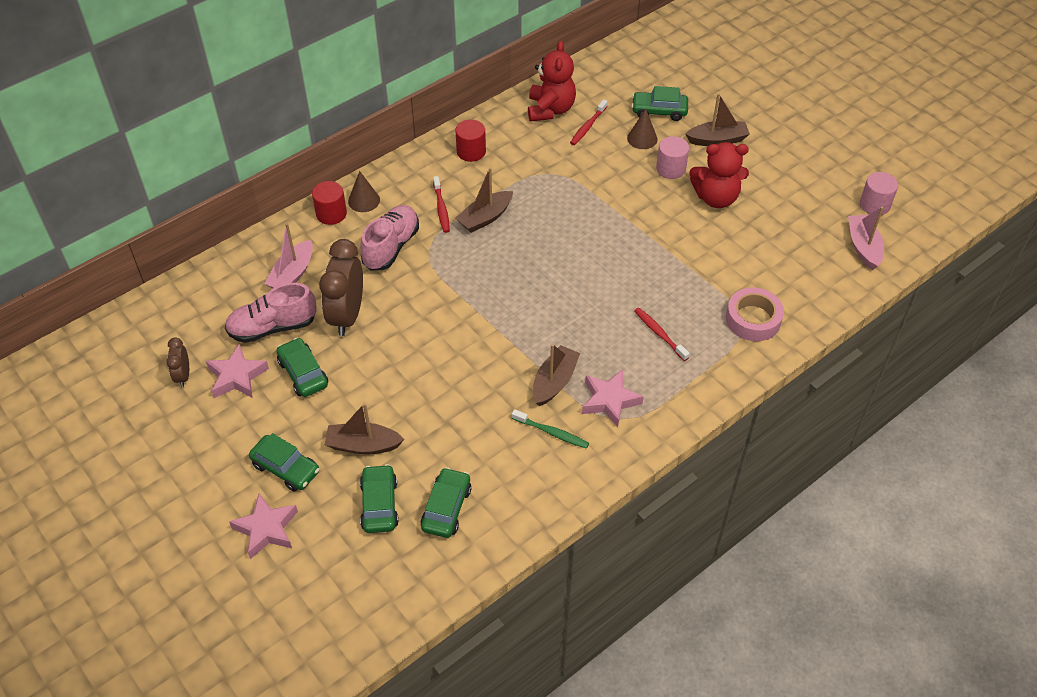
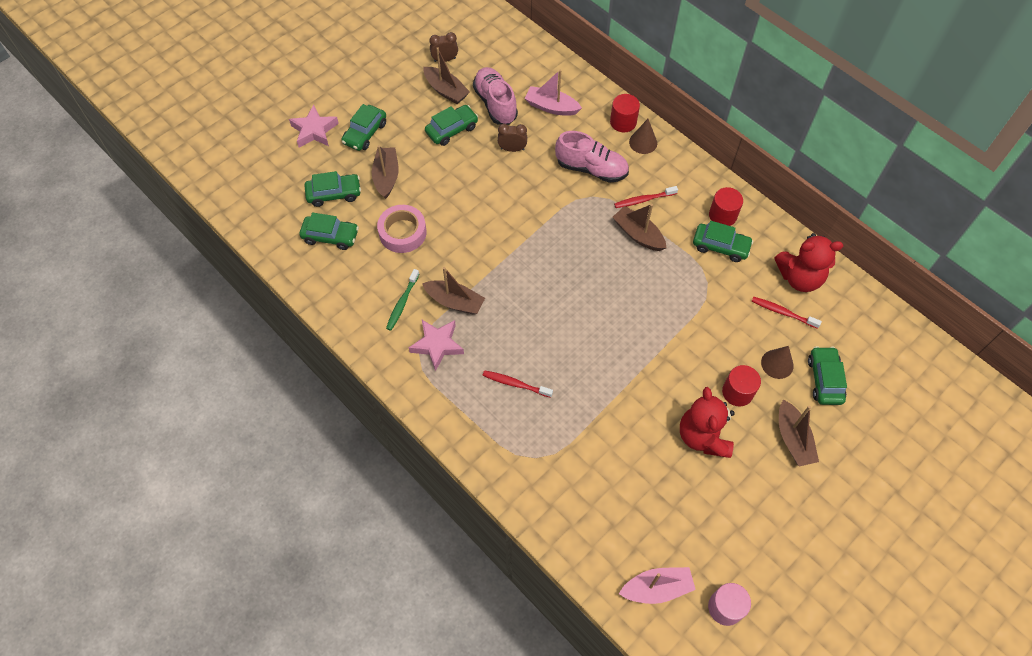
camera: 85 degrees right, 10 degrees up
(237, 376) = (446, 91): pink star -> brown boat
(347, 315) = (512, 149): brown clock -> brown clock, size x0.51
(508, 158) = (720, 246): none -> green car
(659, 334) = (515, 384): red toothbrush -> red toothbrush turned 120 degrees counterclockwise
(671, 169) = (737, 392): pink cylinder -> red cylinder
(753, 319) = (541, 468): pink tape -> pink tape (402, 232)

